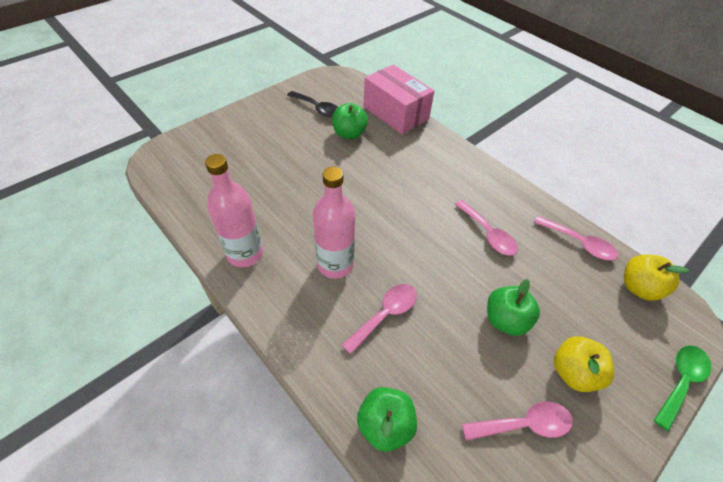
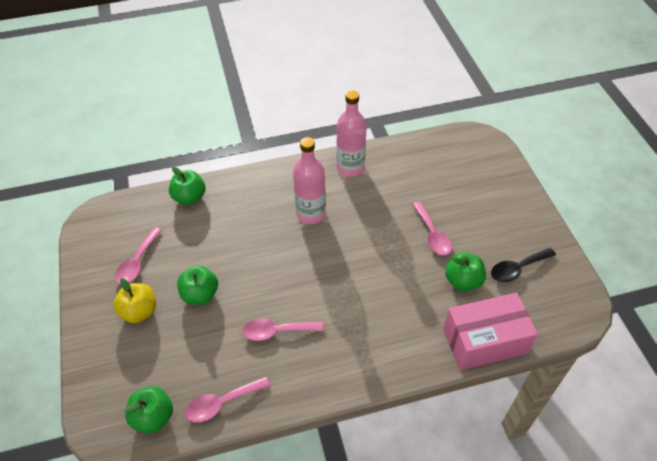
camera: 120 degrees right, 0 degrees up
(385, 314) = (253, 226): pink spoon -> pink spoon (432, 235)
(638, 287) = (153, 417): yellow apple -> green apple
(680, 381) = (81, 377): green spoon -> none

